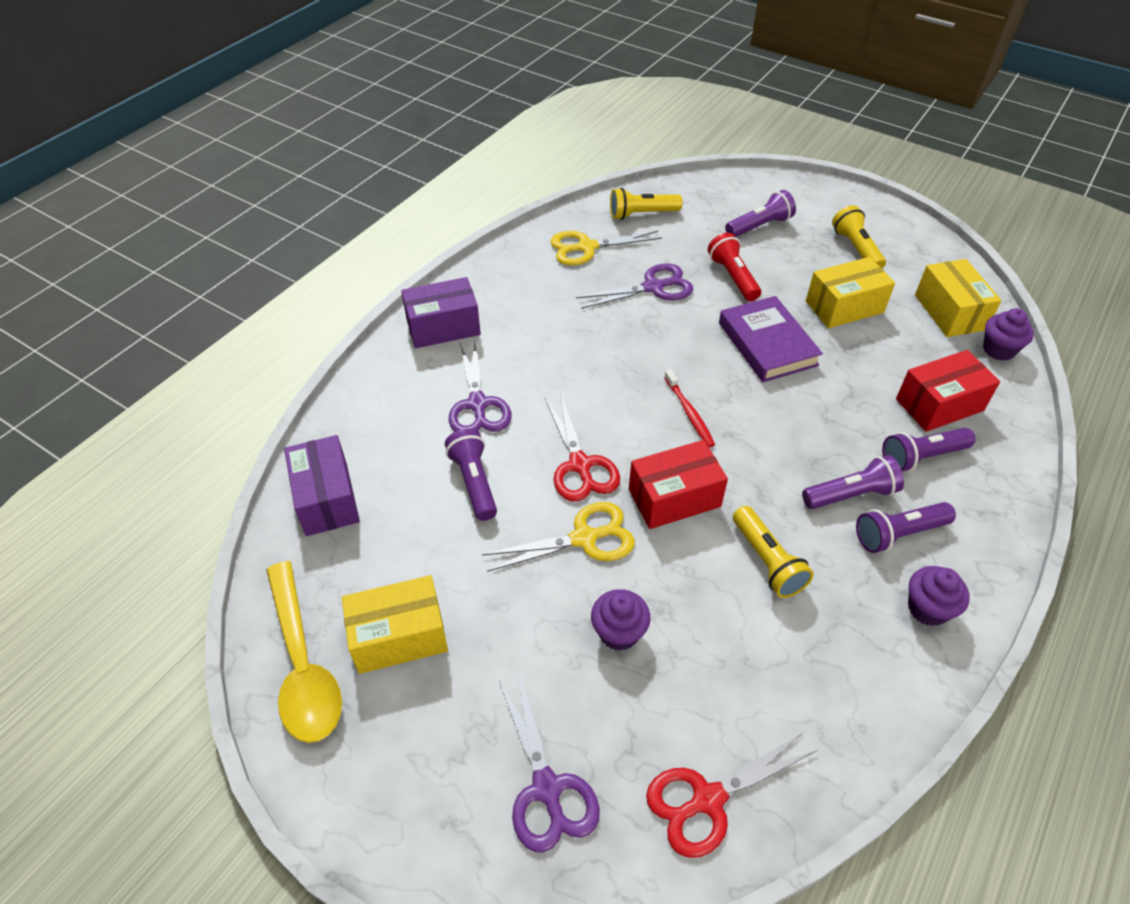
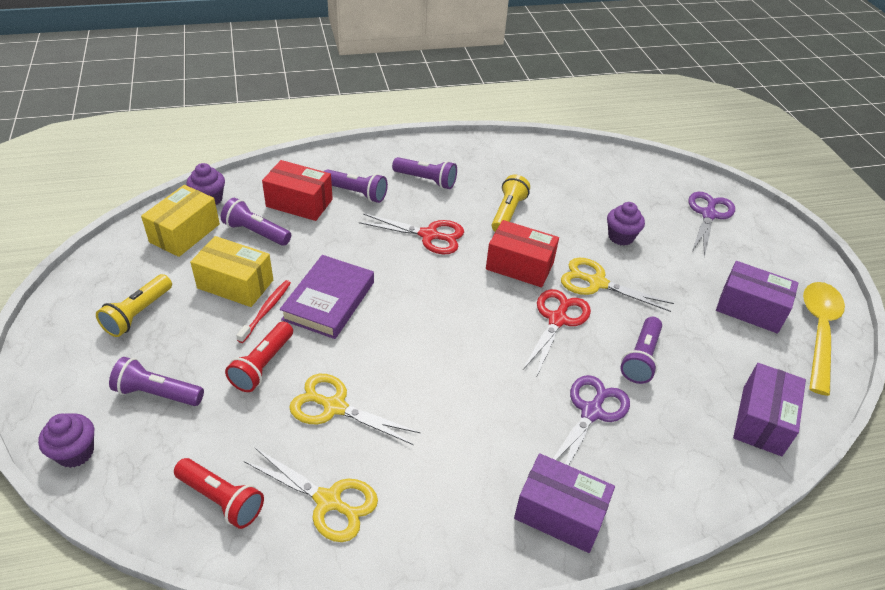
camera: 140 degrees left, 5 degrees down
(399, 636) = (750, 309): yellow box -> purple box
(642, 214) = (222, 499): yellow flashlight -> red flashlight
(654, 287) = (334, 407): purple scissors -> yellow scissors
(689, 413) = (447, 299): red toothbrush -> red toothbrush (266, 310)
(707, 800) = (638, 174): red scissors -> red scissors (429, 235)
(851, 494) = (421, 205): purple flashlight -> purple flashlight (256, 232)
(927, 608) = (460, 156): purple cupcake -> purple cupcake (75, 452)

